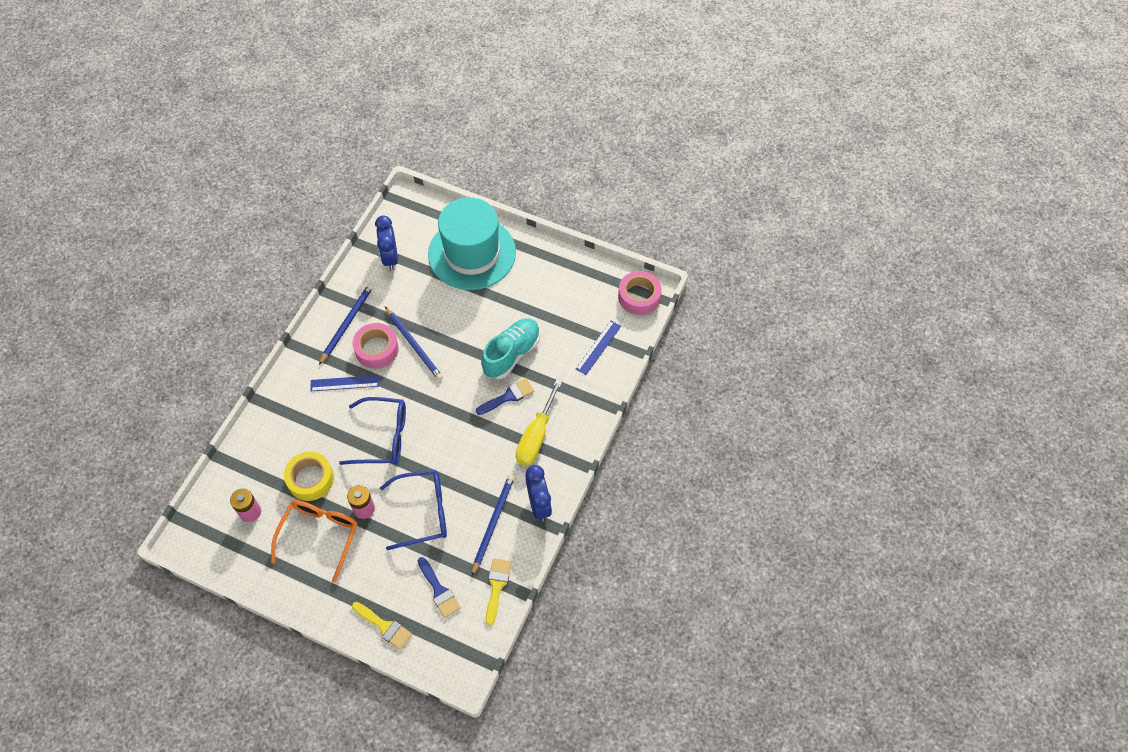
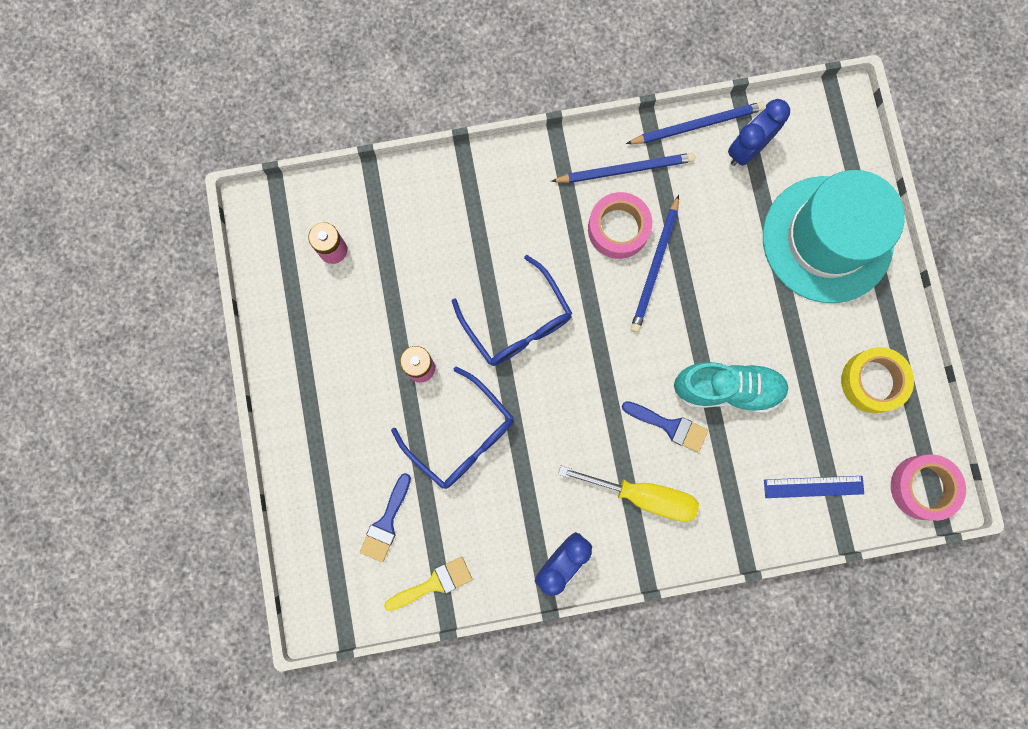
camera: 55 degrees right, 20 degrees up
(310, 479) = (413, 283): yellow tape -> yellow tape (872, 381)
(320, 535) = (358, 345): orange glasses -> none
(345, 383) = (550, 227): blue ruler -> none
(384, 626) = (308, 494): yellow brush -> none
(493, 523) = (503, 525): blue pencil -> blue pencil (697, 125)
(536, 436) = (643, 496): yellow screwdriver -> yellow screwdriver turned 150 degrees counterclockwise

